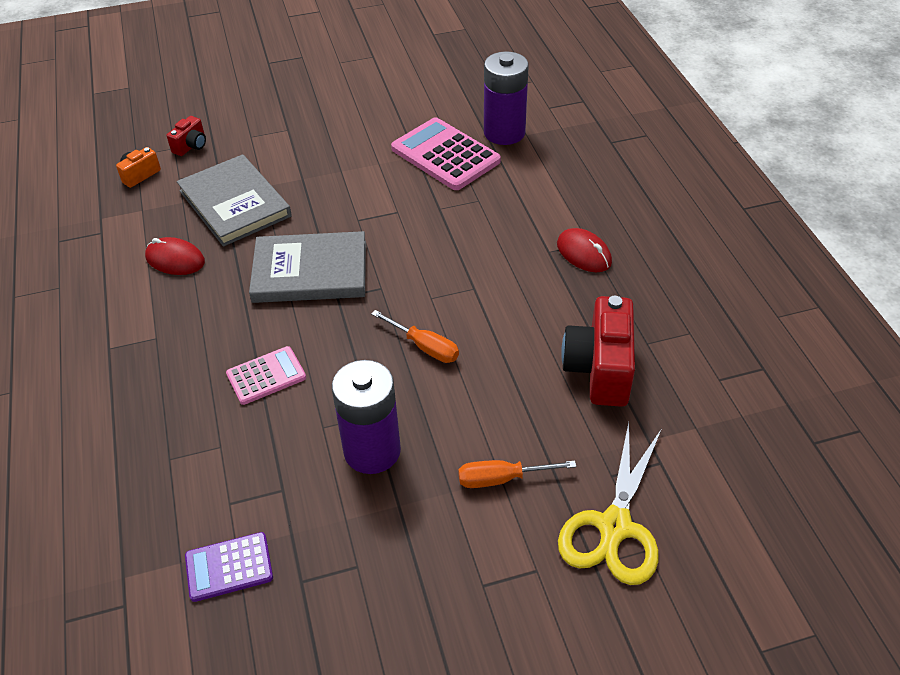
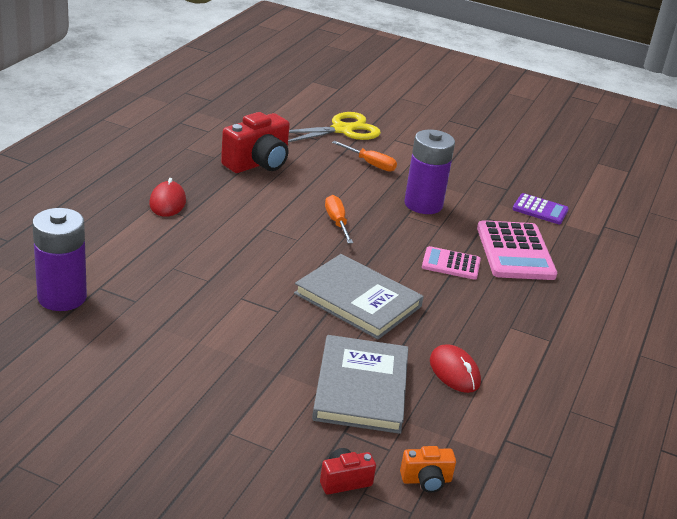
camera: 145 degrees left, 15 degrees down
(445, 155) = (137, 312): pink calculator -> pink calculator (515, 252)

